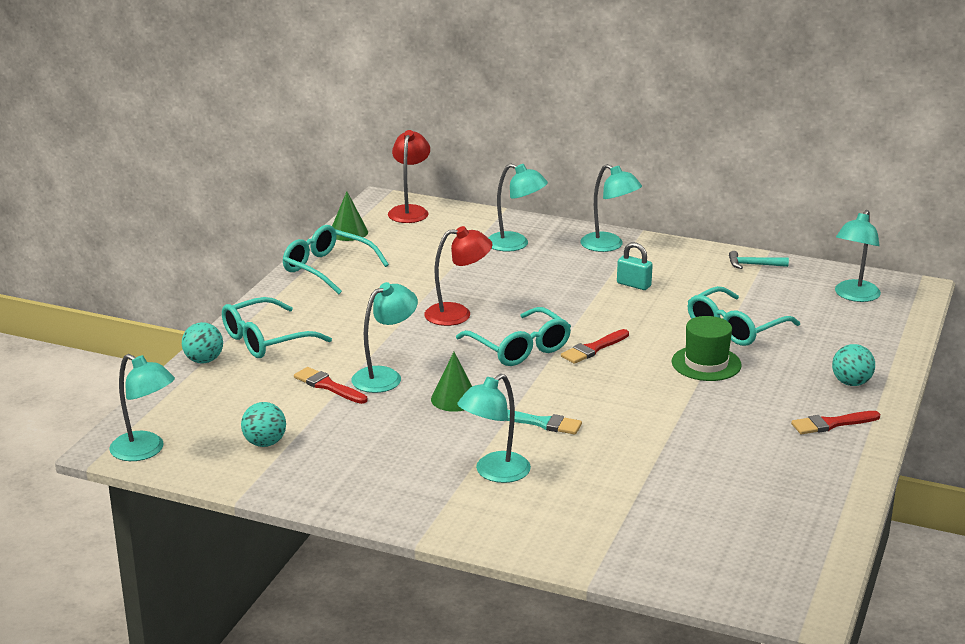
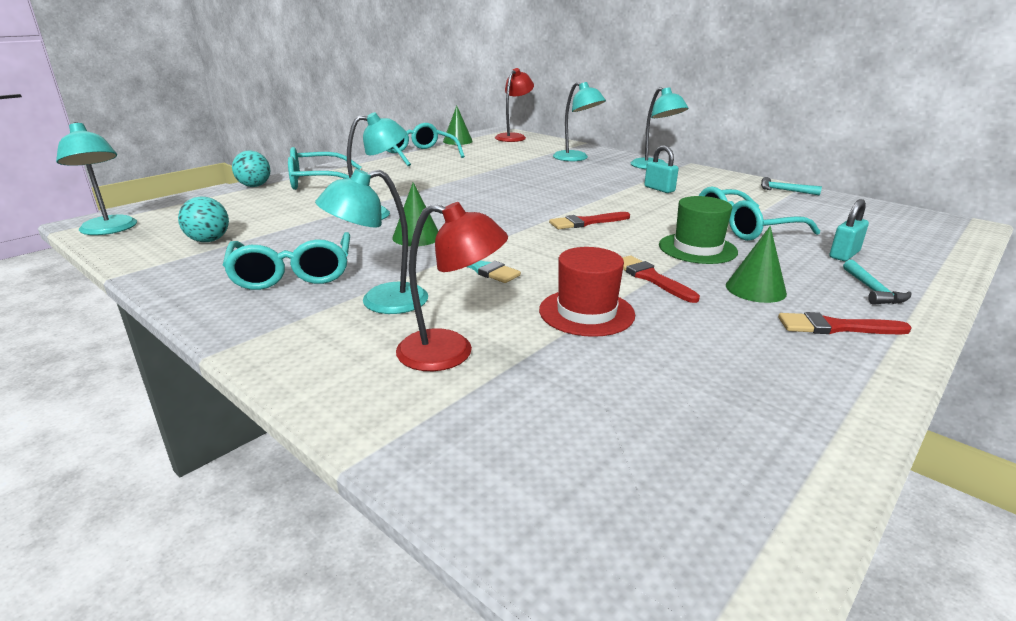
camera: 20 degrees right, 0 degrees up
(328, 386) = (321, 213): red brush -> red brush (651, 278)
(458, 314) = (486, 187): red lamp -> red lamp (451, 353)
(519, 348) = (517, 213): turquoise glasses -> turquoise glasses (293, 273)
(655, 448) = (586, 312): none -> red hat
(767, 399) = (755, 289): none -> green cone
(824, 347) = (844, 254): none -> turquoise padlock
(851, 383) = (873, 290): turquoise ball -> turquoise hammer
(854, 296) = (889, 222): turquoise lamp -> none

